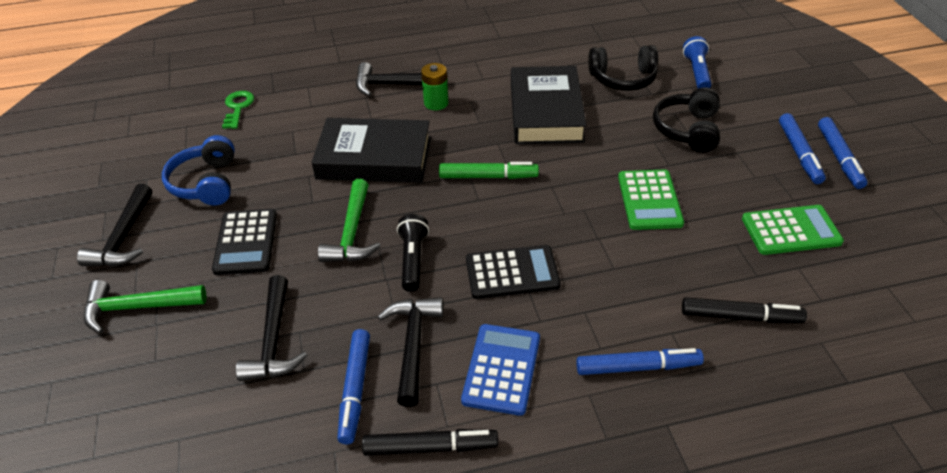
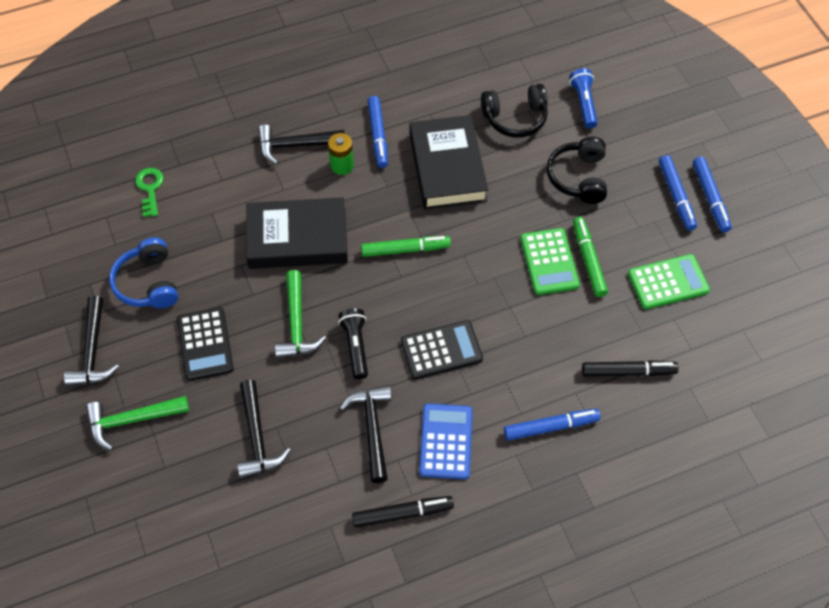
camera: 10 degrees left, 15 degrees up
(355, 390) = (334, 473): blue marker -> blue marker (378, 135)
(695, 202) = (588, 260): none -> green marker

